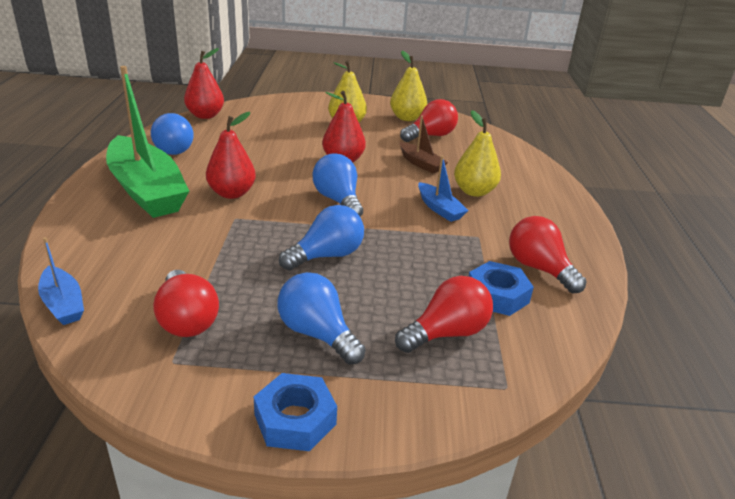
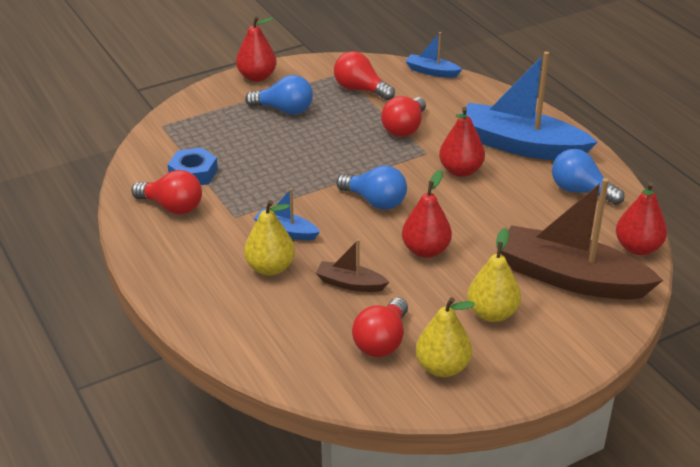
camera: 150 degrees right, 5 degrees up
(147, 190) = (520, 145): green boat -> blue boat
(273, 119) = (571, 278): none -> brown boat
(295, 419) = (257, 77): blue nut -> red pear
(327, 256) = (330, 153): blue light bulb -> none
(446, 333) = (212, 138): red light bulb -> red light bulb (404, 128)

